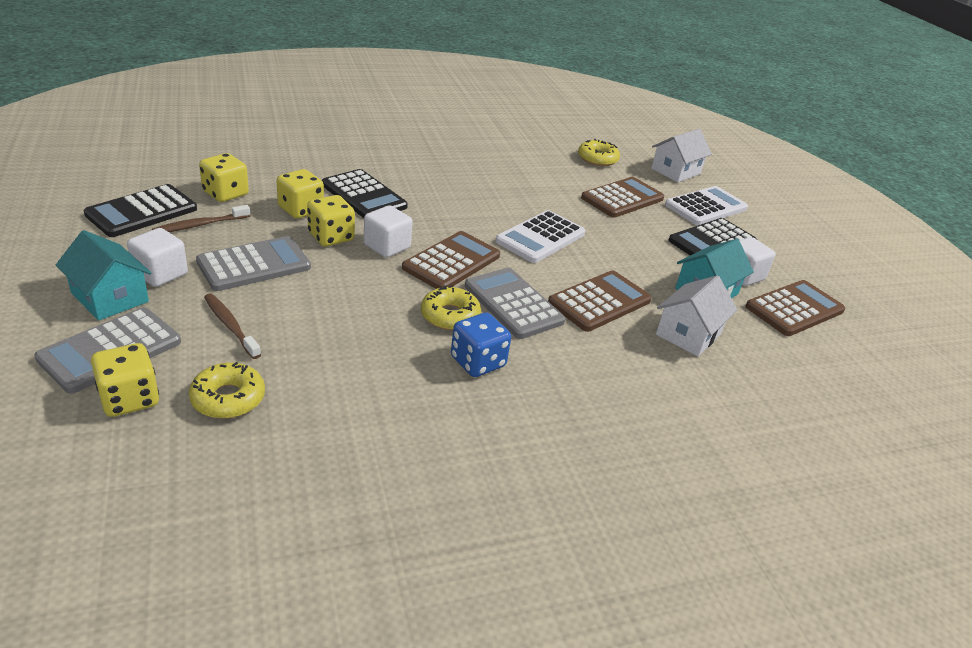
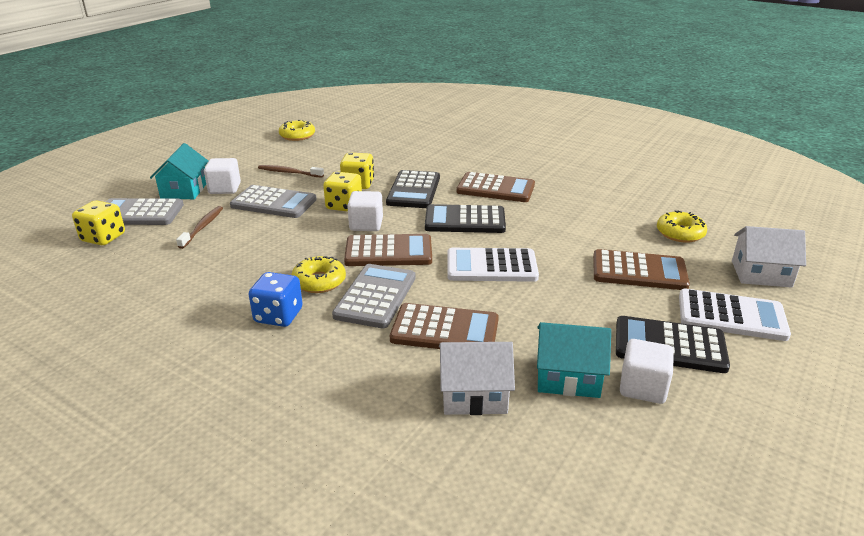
camera: 55 degrees right, 5 degrees down
(142, 212) = (276, 156): black calculator -> black calculator (465, 220)
(225, 194) = (334, 161): yellow dice -> none
(228, 398) = (133, 260): yellow donut -> yellow donut (297, 136)
(794, 309) = (644, 447): brown calculator -> brown calculator (495, 188)

